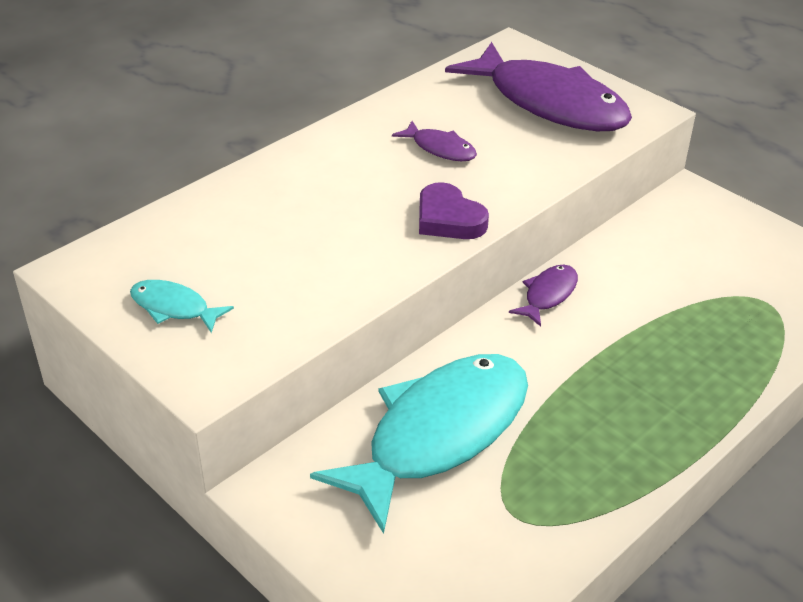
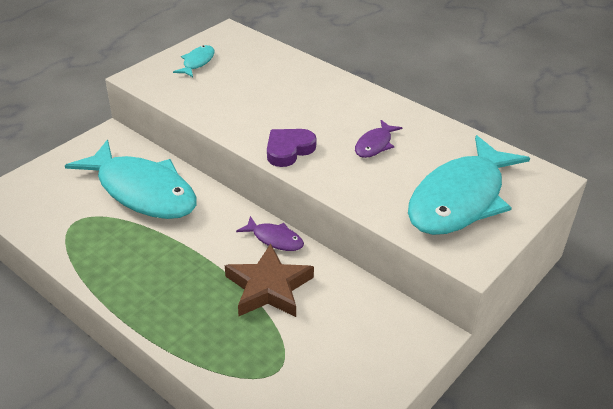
camera: 85 degrees right, 0 degrees up
(549, 103) = (460, 199): purple fish -> turquoise fish
(638, 304) = (268, 287): none -> brown star

